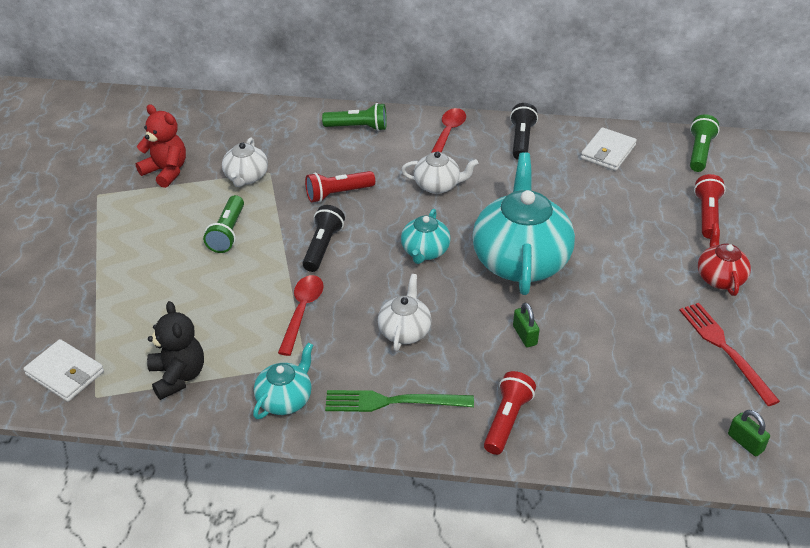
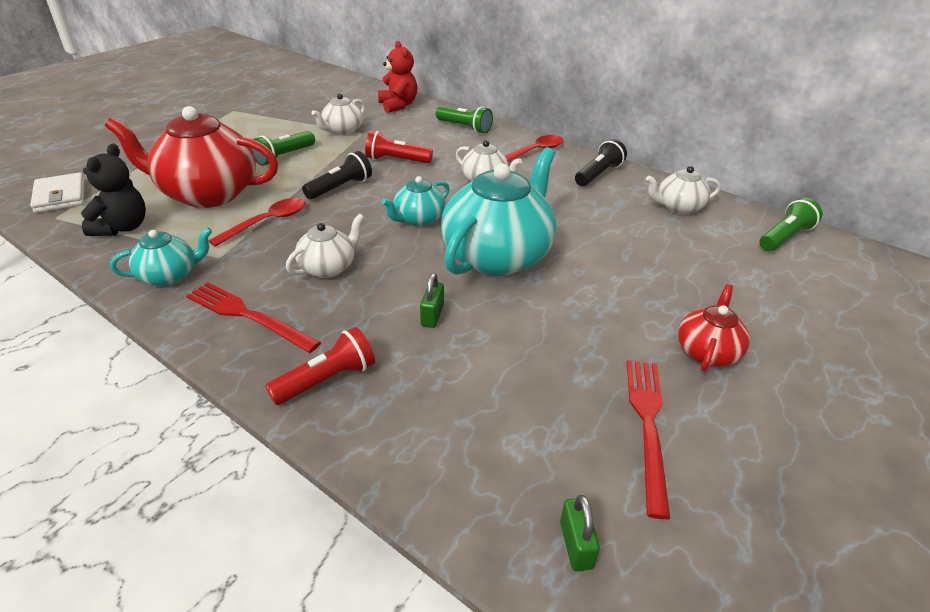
camera: 30 degrees right, 5 degrees down
(166, 171) = (293, 112): red teddy bear -> red teddy bear (398, 105)
(209, 306) = (208, 194): none -> red teapot
(393, 402) = (248, 316): green fork -> red fork
(608, 152) = (678, 207): white wallet -> white teapot
(707, 215) = (744, 290): red flashlight -> none

